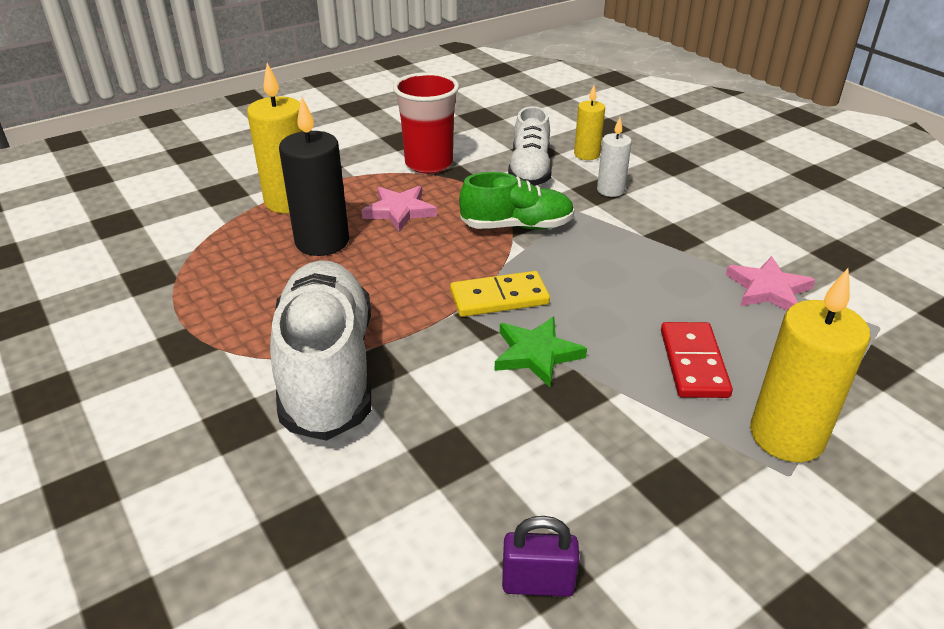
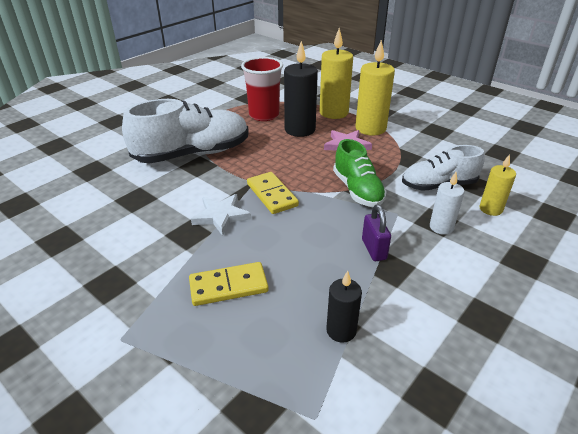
camera: 75 degrees right, 0 degrees up
(429, 164) = (412, 145): red cup -> red cup (264, 115)
(536, 354) = (221, 216): green star -> white star
(538, 583) = (51, 238): purple padlock -> purple padlock (374, 249)
(693, 363) = (228, 286): red domino -> yellow domino
(768, 289) = (341, 330): pink star -> black candle
(786, 436) = (157, 338): yellow candle -> yellow candle (370, 128)

